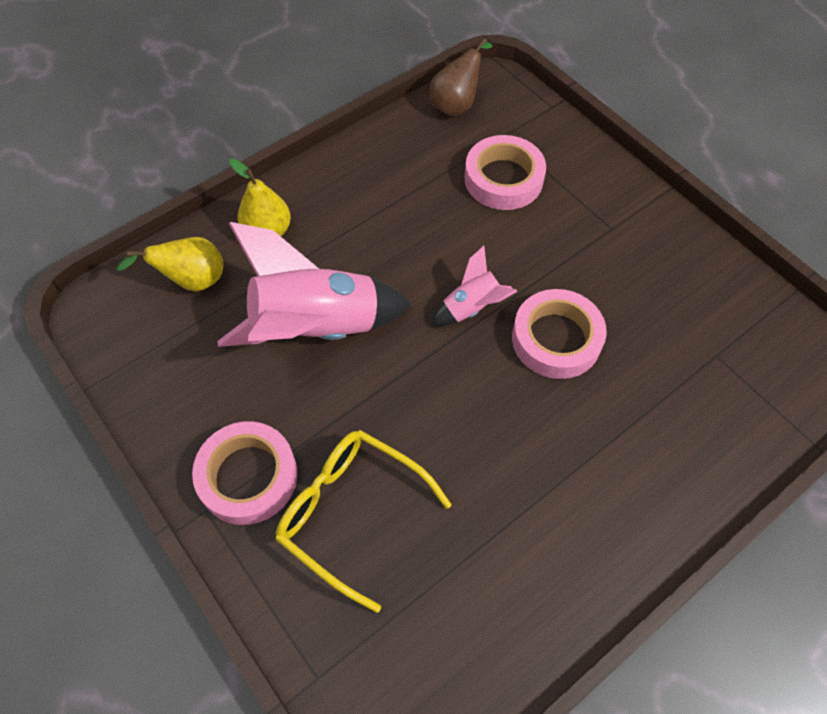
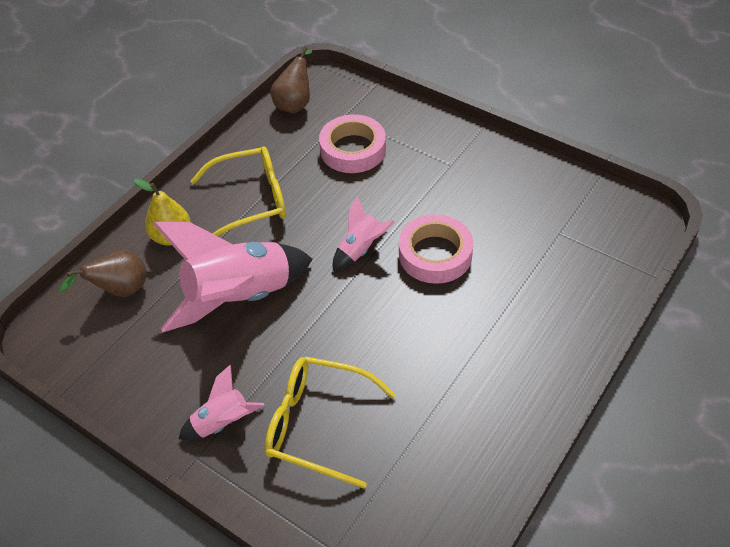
camera: 15 degrees left, 10 degrees down
(192, 281) = (120, 291): yellow pear -> brown pear
(248, 476) = (223, 423): pink tape -> pink rocket
(368, 211) = (251, 200): none -> yellow glasses

